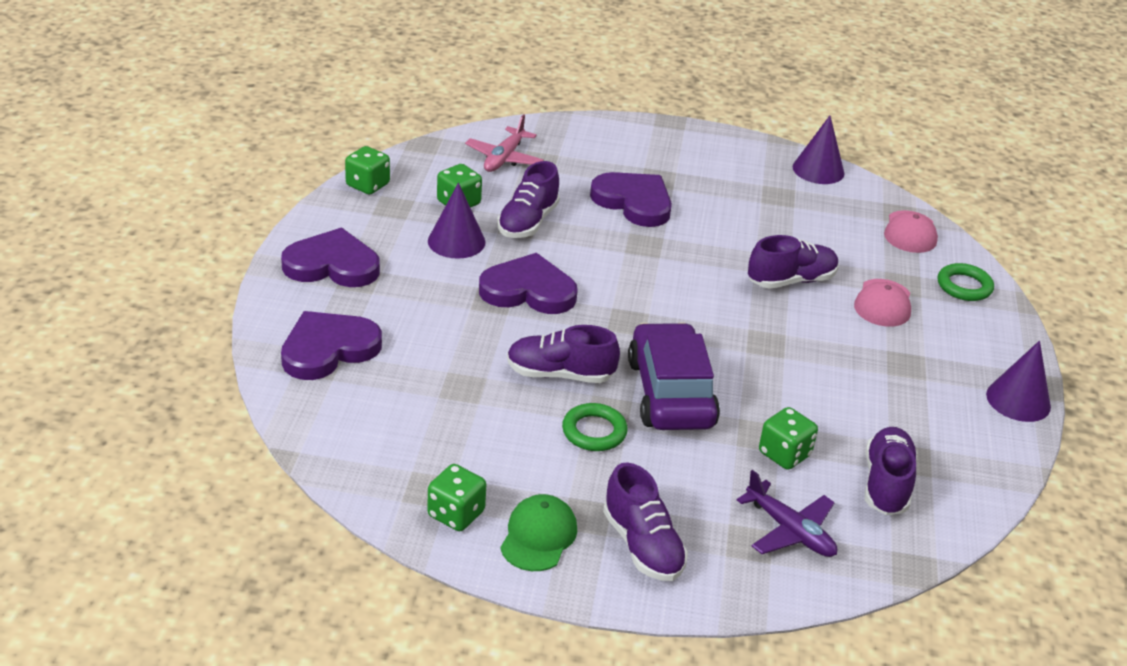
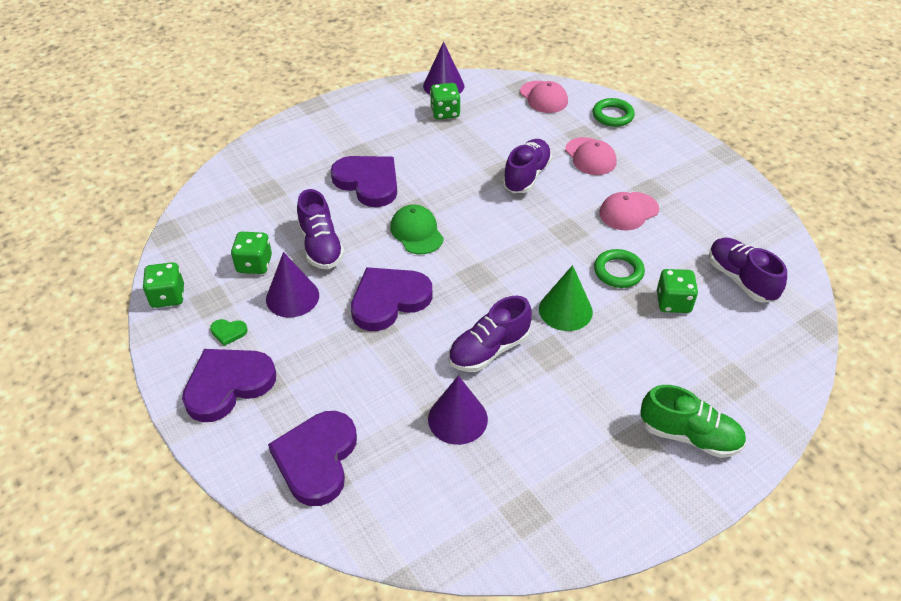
camera: 40 degrees left, 10 degrees up
(378, 234) = (228, 332): none -> green heart
(456, 514) = (566, 516): green dice -> green dice (445, 112)
(504, 158) = (240, 206): pink plane -> none
(538, 536) = (631, 485): green cap -> green cap (416, 232)
(594, 431) = (561, 376): green ring -> green ring (618, 271)
(634, 202) = (368, 182): purple heart -> purple heart turned 45 degrees clockwise
(642, 545) = (689, 436): purple shoe -> green shoe
(670, 393) = (565, 310): purple car -> green cone
(790, 531) = (740, 353): purple plane -> none
(853, 365) = (628, 211): none -> pink cap
(1018, 400) = (725, 172): purple cone -> purple cone (457, 419)

